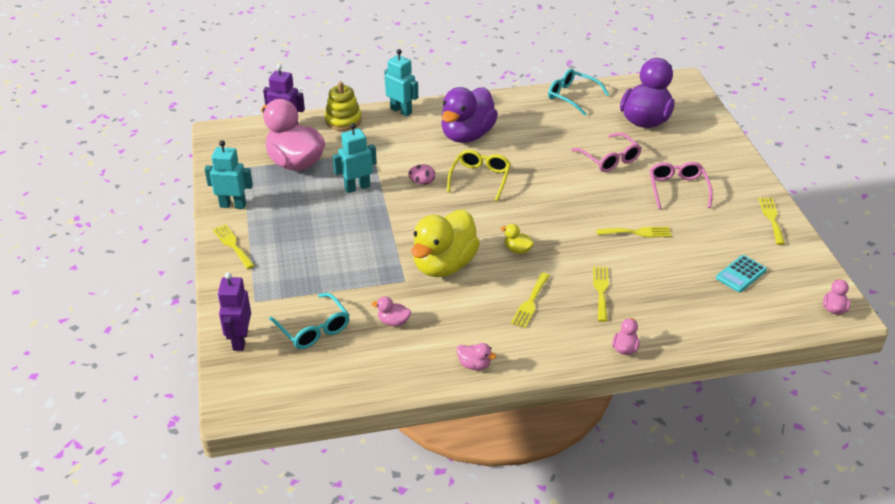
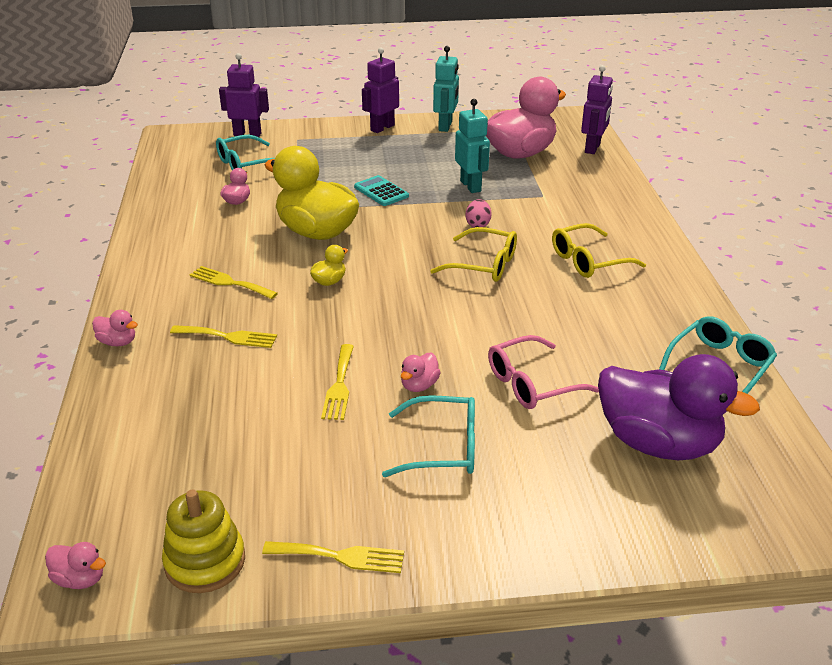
camera: 95 degrees right, 5 degrees down
(232, 245) = (382, 128): yellow fork -> purple robot
(343, 120) = (611, 179): yellow stacking toy -> yellow stacking toy (205, 561)
(401, 111) = (641, 216): turquoise robot -> none
(467, 135) = (587, 261): purple duck -> yellow glasses
(474, 365) = (151, 242): pink duck -> pink duck (419, 385)
(677, 189) = (444, 448): pink glasses -> turquoise glasses
(741, 274) = (209, 479): turquoise calculator -> turquoise calculator (381, 192)

